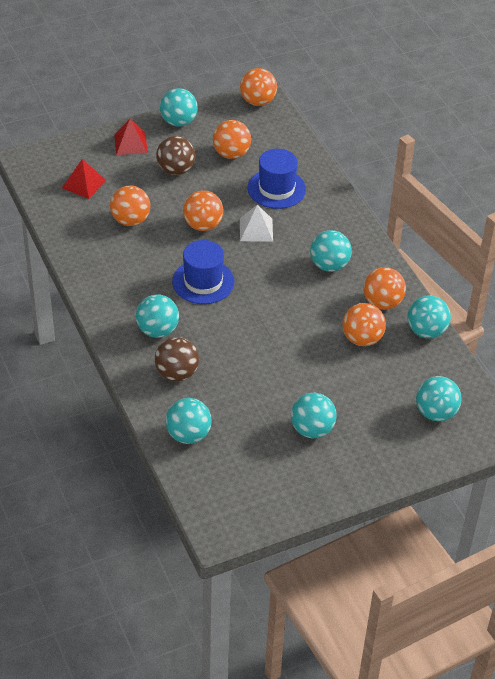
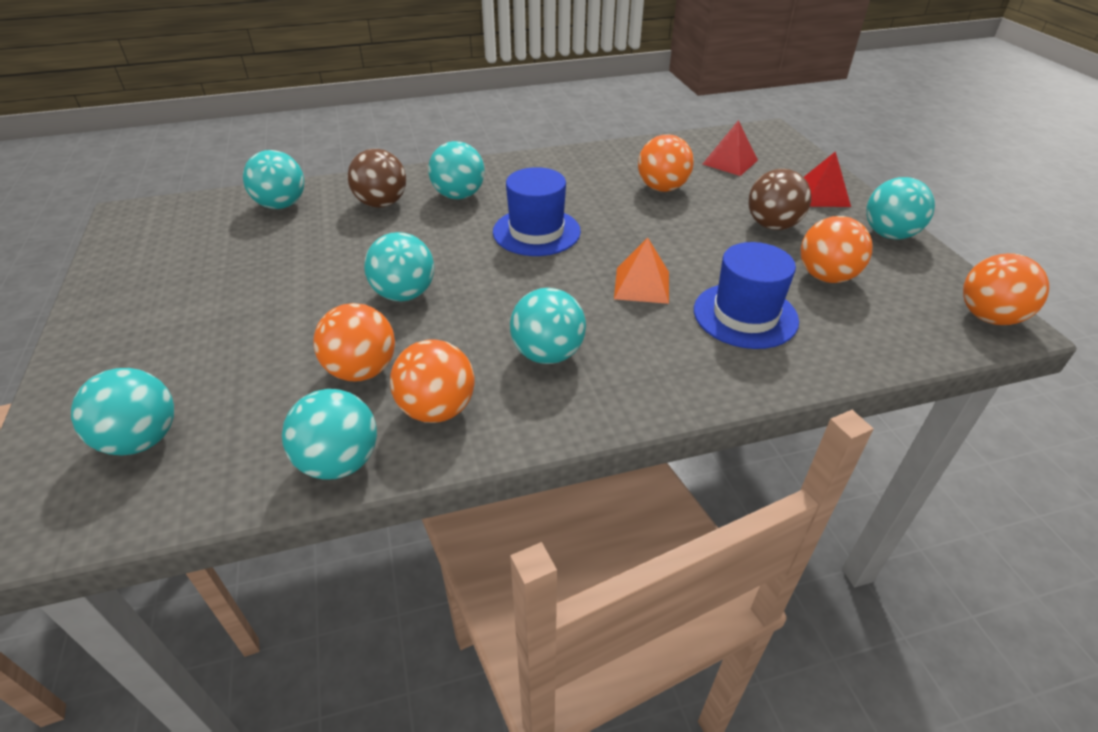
camera: 100 degrees right, 5 degrees down
(203, 225) = (652, 239): orange ball -> none
(256, 229) = (642, 285): white pyramid -> orange pyramid
(312, 429) = (217, 296): turquoise ball -> turquoise ball (404, 294)

